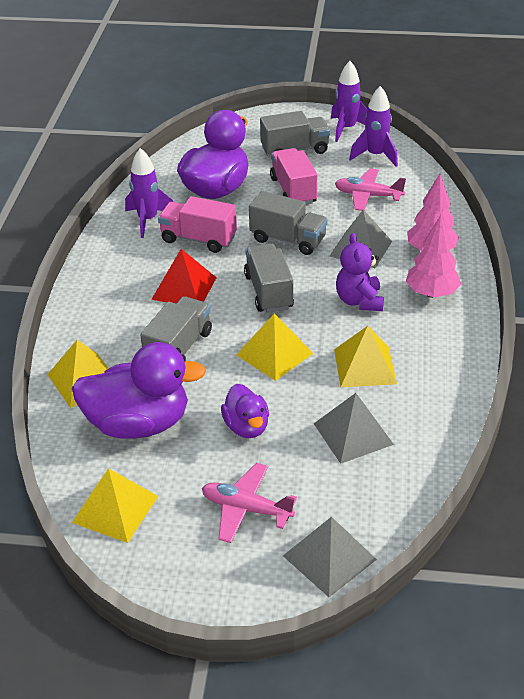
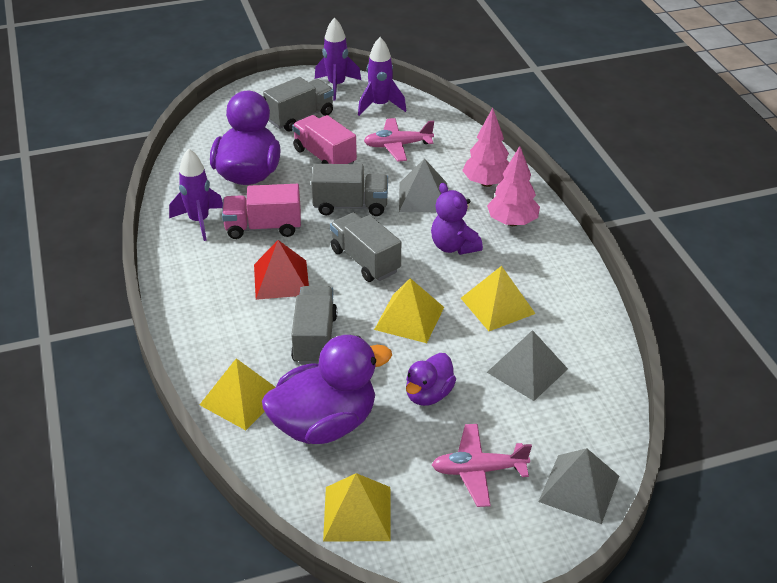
camera: 25 degrees left, 0 degrees up
(246, 427) = (428, 394): purple duck -> purple duck turned 75 degrees clockwise

